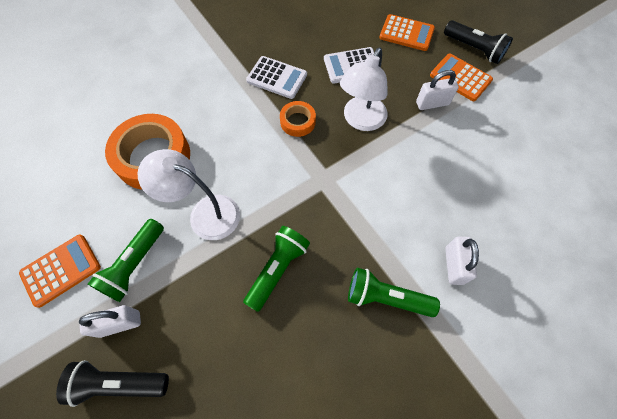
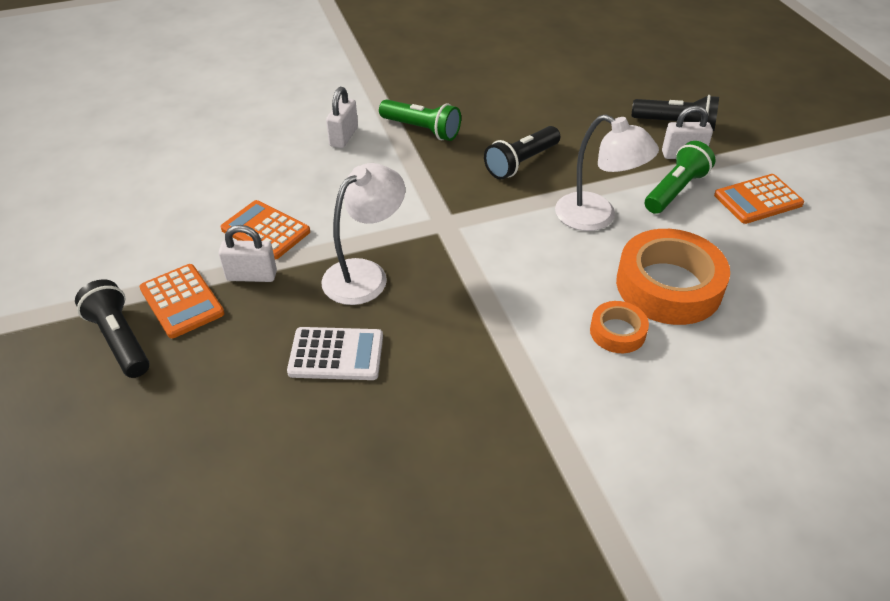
camera: 165 degrees left, 20 degrees down
(277, 78) = (468, 360): white calculator -> none
(278, 269) = (521, 163): green flashlight -> black flashlight
(298, 122) = (455, 290): orange tape -> orange tape (617, 332)
(406, 33) = (206, 393): orange calculator -> orange calculator (265, 230)

